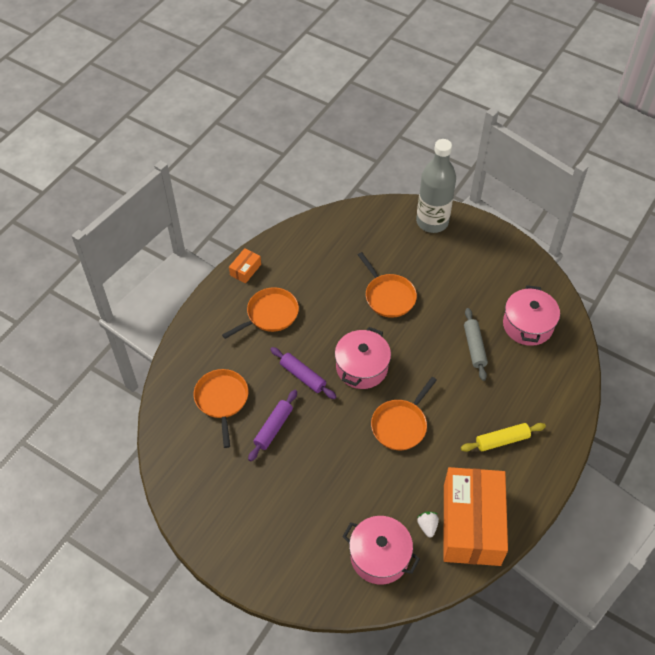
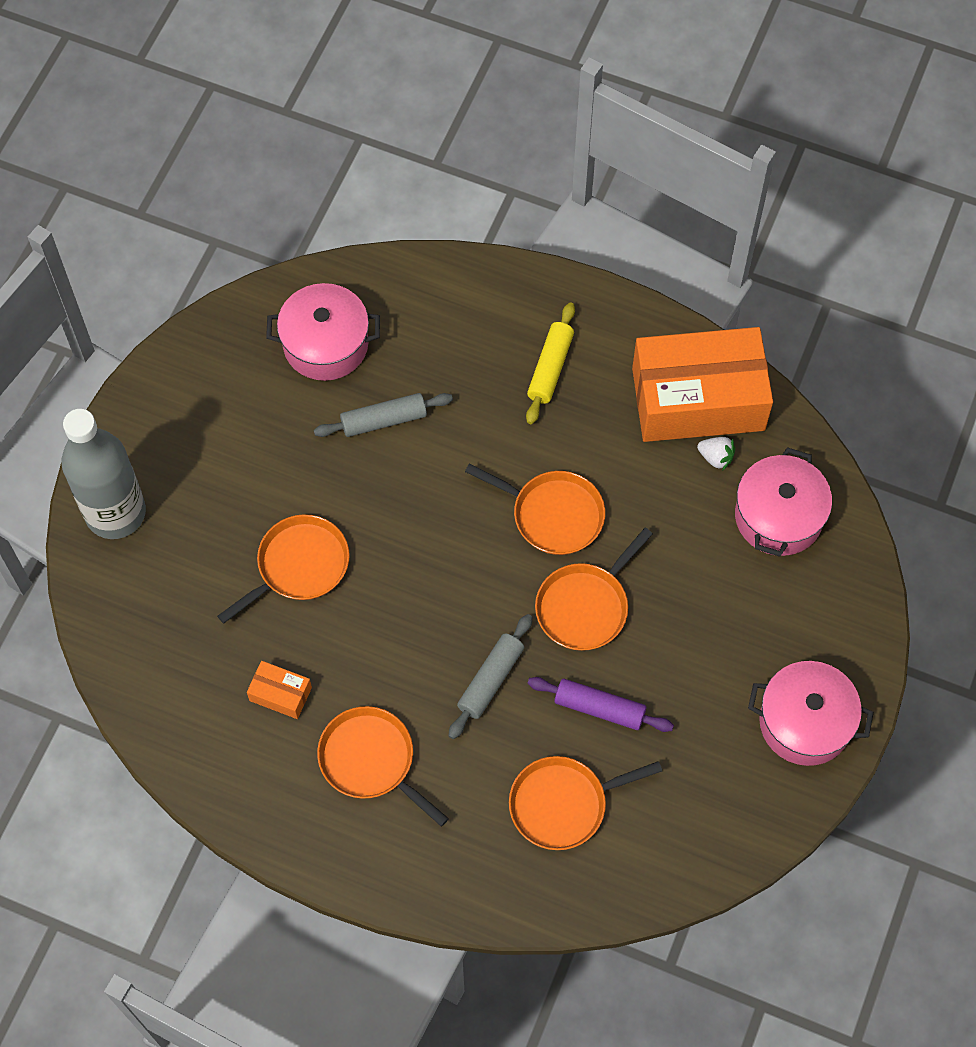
camera: 100 degrees left, 10 degrees up
(245, 270) = (274, 826): orange box -> orange box (280, 694)
(303, 376) = (490, 680): purple rolling pin -> grey rolling pin
(338, 431) = (585, 606): none -> orange pan
(361, 367) = (455, 588): pink pot -> pink pot (805, 722)
(427, 526) = (716, 457): white strawberry -> white strawberry turned 135 degrees counterclockwise
(502, 440) = (550, 368): yellow rolling pin -> yellow rolling pin turned 45 degrees clockwise

